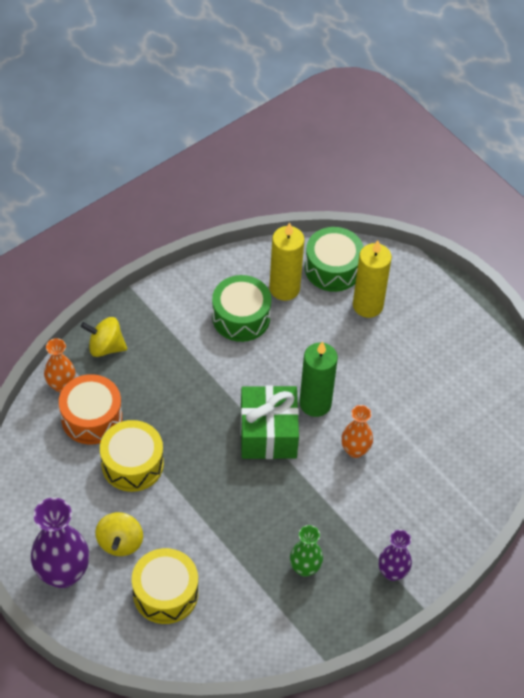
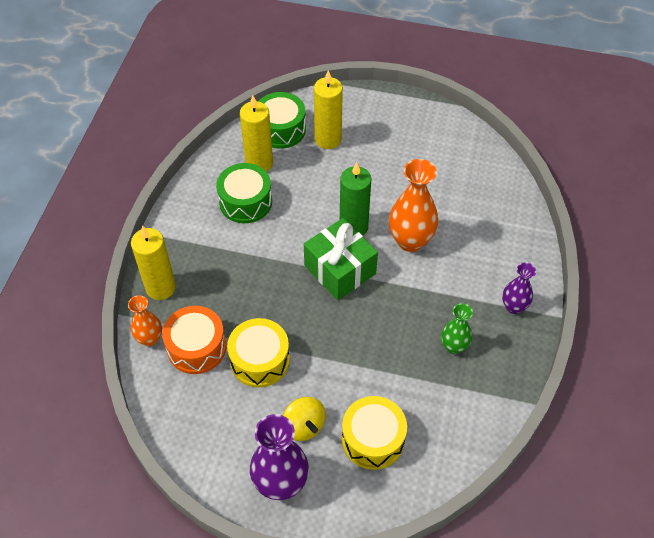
camera: 35 degrees left, 0 degrees up
(105, 347) = (160, 288): yellow spinning top -> yellow candle
(355, 450) = (410, 241): orange vase -> orange vase, size x1.71

